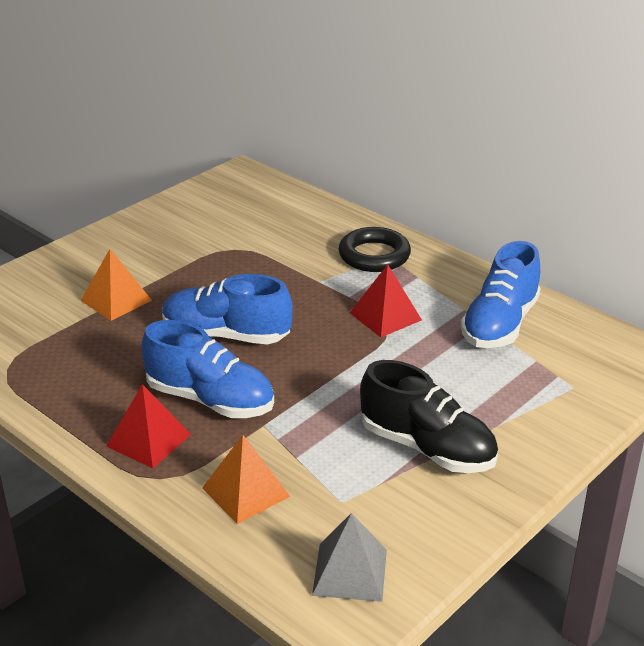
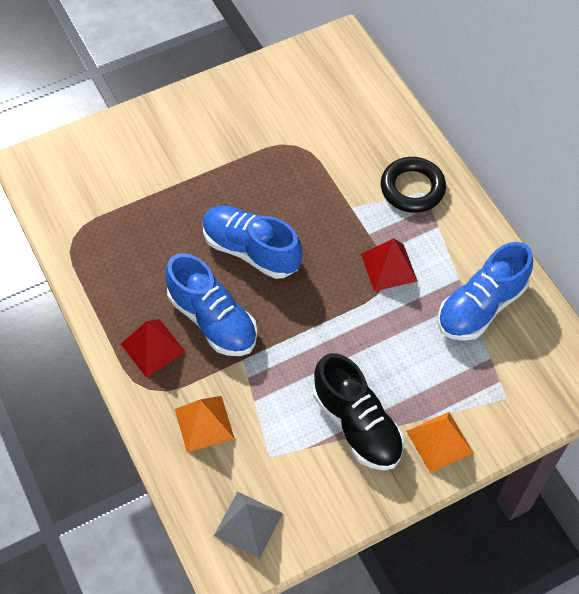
camera: 20 degrees right, 25 degrees up
(116, 300) = (179, 182): orange pyramid -> orange pyramid (439, 441)

